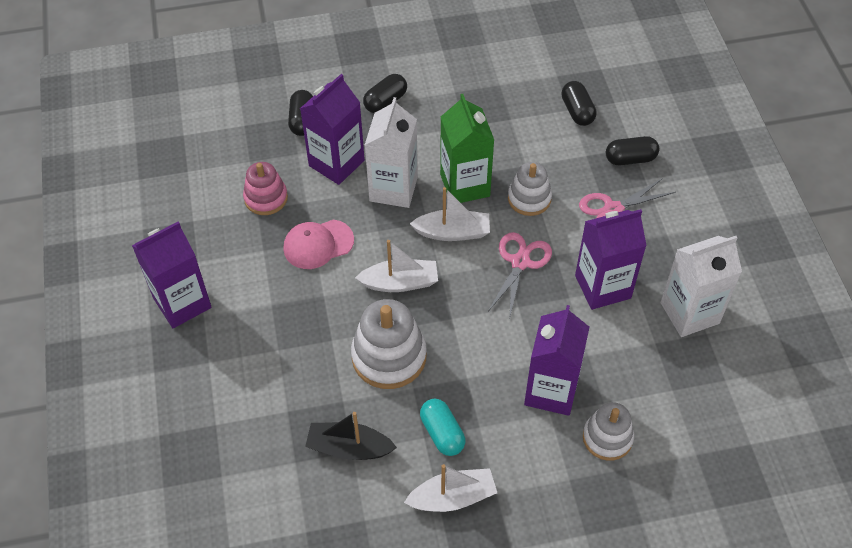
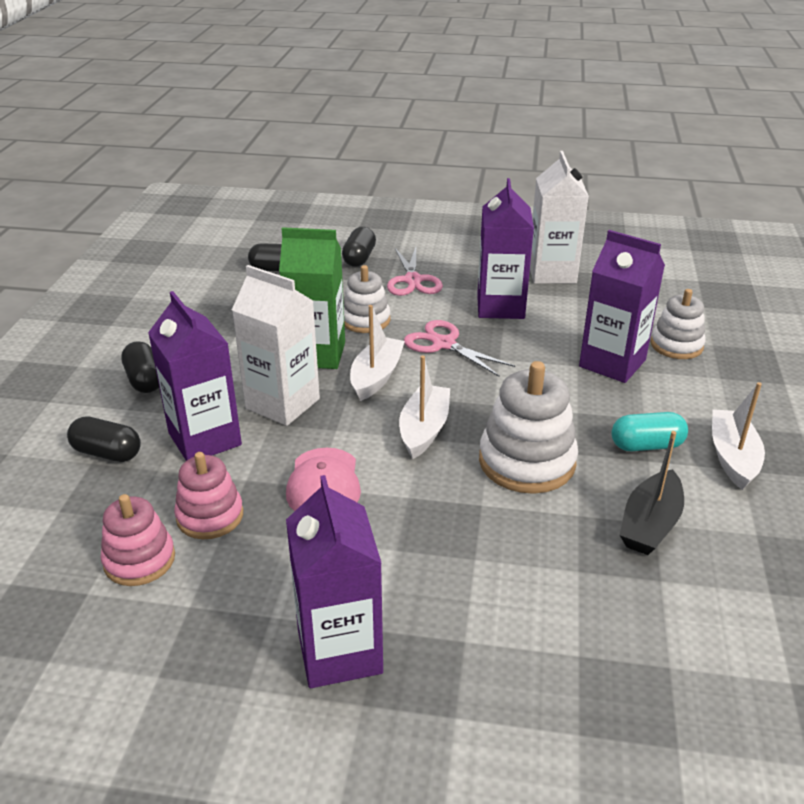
camera: 70 degrees left, 20 degrees down
(218, 182) = (139, 560): none -> pink stacking toy

